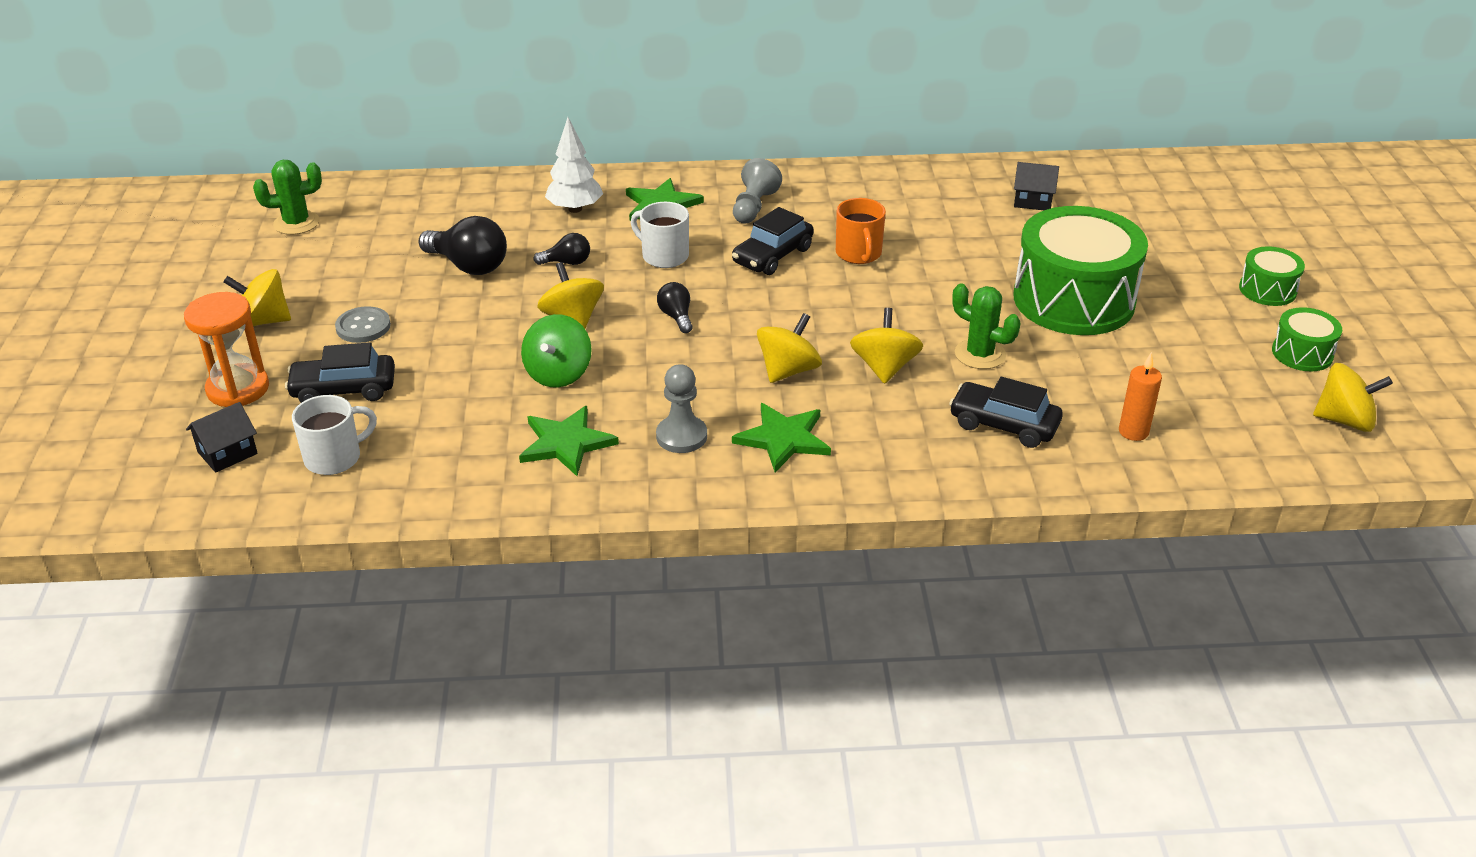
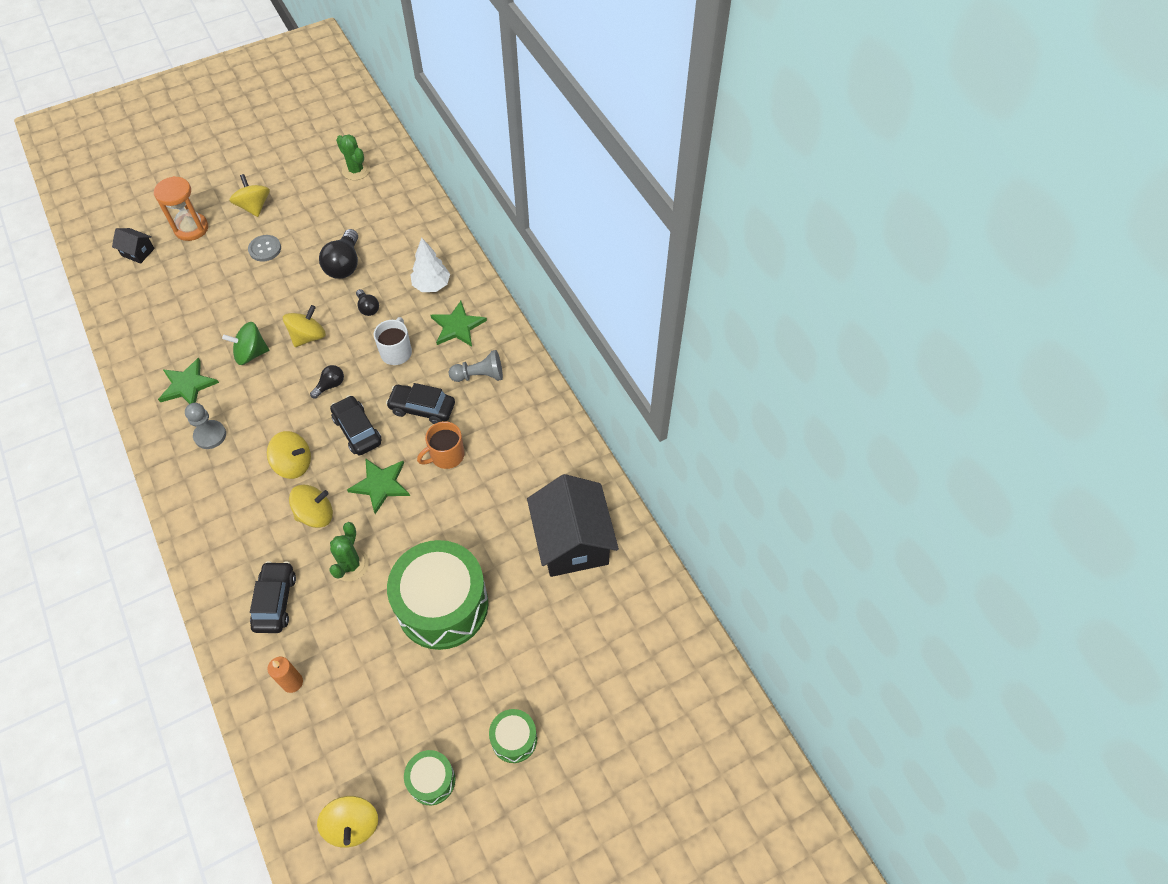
camera: 65 degrees right, 20 degrees up
(334, 458) = (146, 294): white mug -> none
(344, 389) = (205, 269): black car -> black car (357, 430)
(783, 439) = (223, 486): green star -> green star (380, 485)
(1032, 201) = (572, 541): black house -> black house, size x2.24

